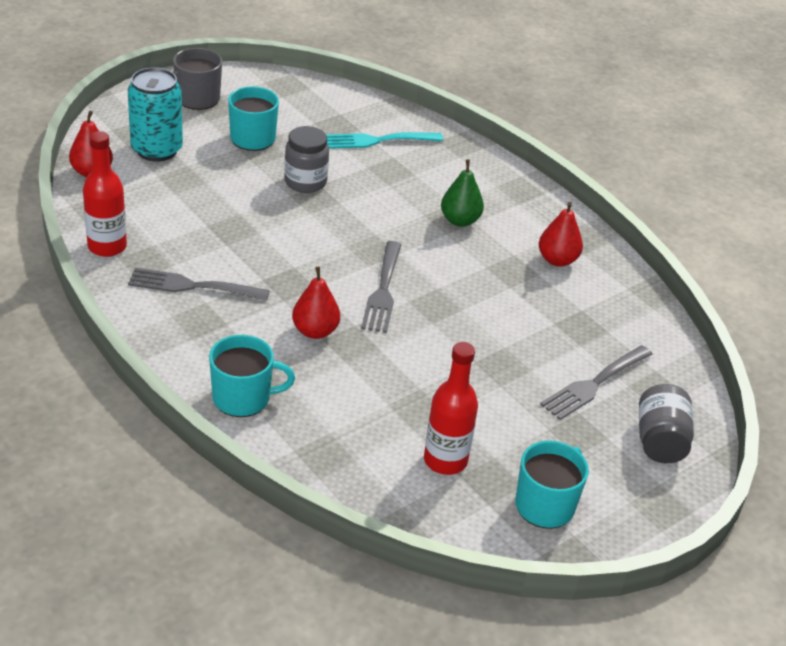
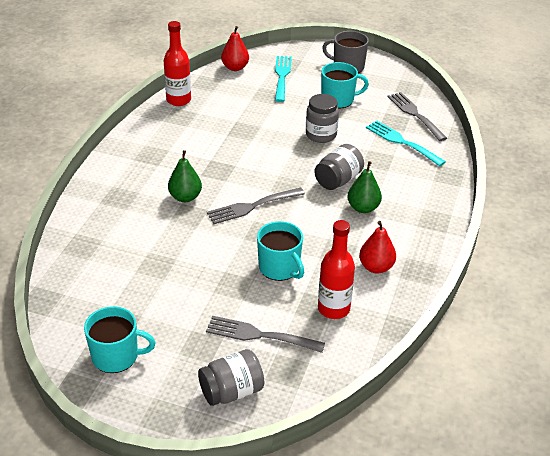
camera: 60 degrees right, 0 degrees up
(157, 150) = (282, 76): turquoise can -> turquoise fork
(192, 286) = (177, 140): grey fork -> grey fork (415, 114)
(243, 398) = (101, 197): turquoise mug -> turquoise mug (280, 268)
(315, 331) = (185, 197): red pear -> green pear
(398, 212) = (338, 180): none -> grey jar
(445, 460) = (119, 295): red bottle -> red bottle (333, 309)

